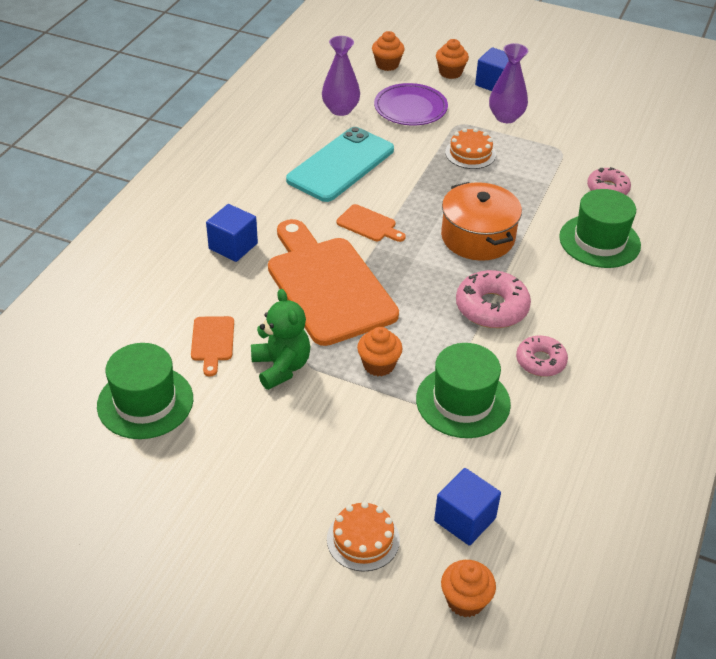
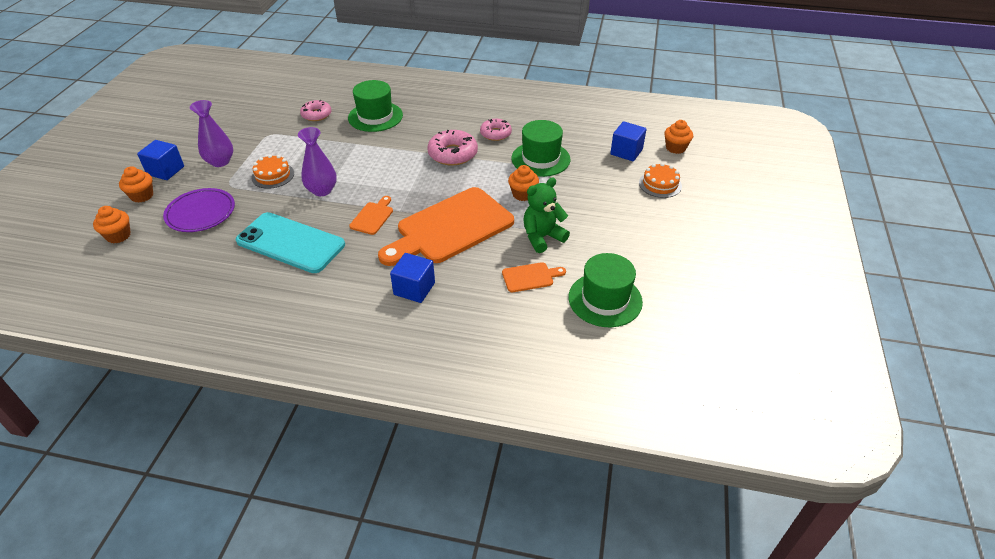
camera: 100 degrees left, 0 degrees up
(340, 109) = (198, 256): purple vase -> purple vase (322, 190)
(477, 237) = (380, 164): orange pot -> none

